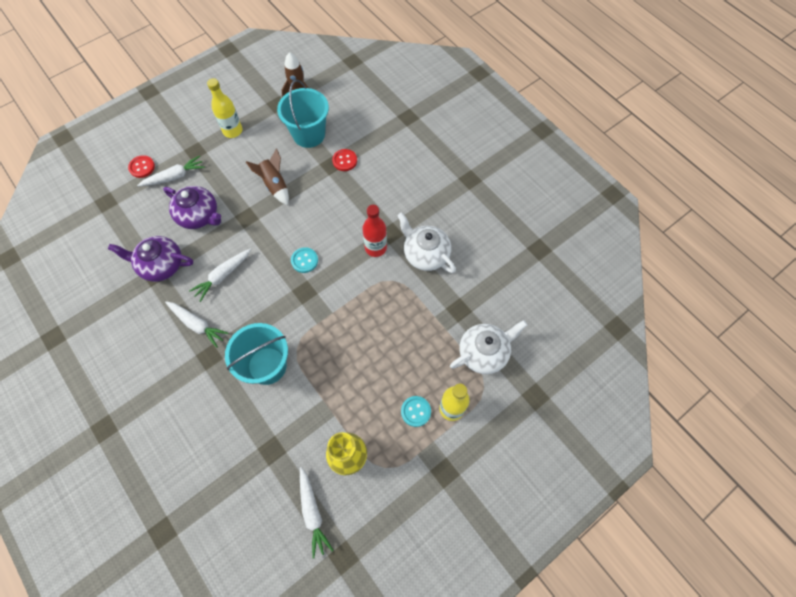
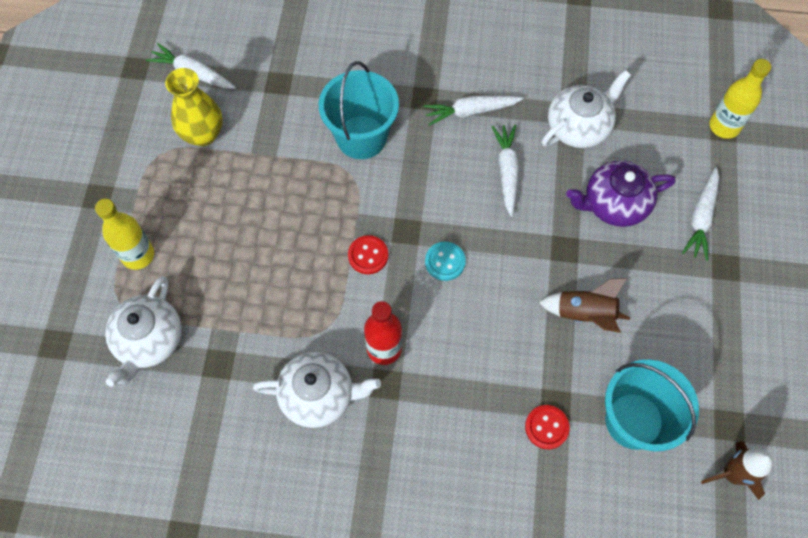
camera: 135 degrees right, 0 degrees up
(142, 167) = (748, 195): red button -> red button (368, 255)
(161, 265) = (579, 126): purple teapot -> white teapot
(232, 131) = (724, 333): yellow bottle -> yellow bottle (724, 126)
(415, 411) = (173, 222): turquoise button -> none

